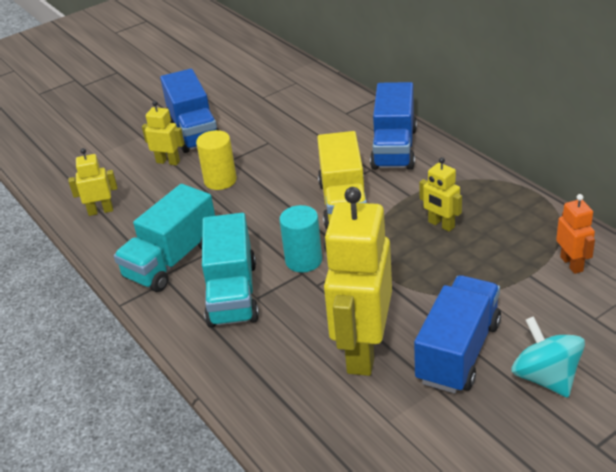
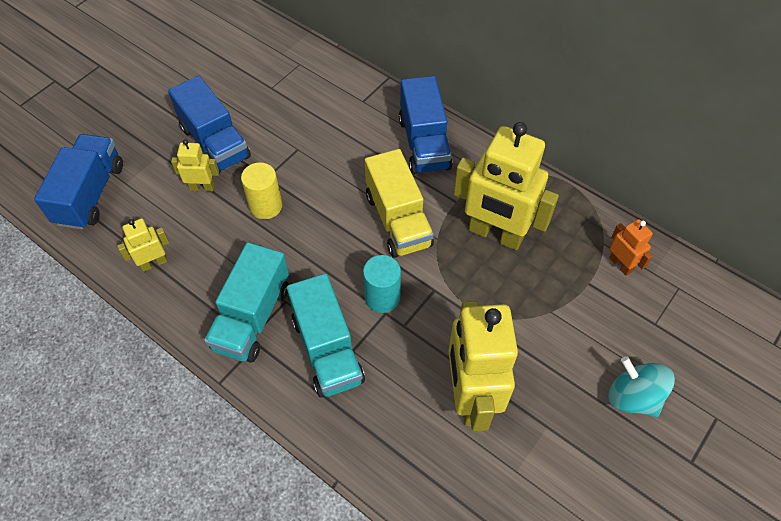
camera: 20 degrees left, 20 degrees up
(441, 225) = (495, 234): yellow robot -> yellow robot, size x2.15
(458, 352) = (553, 382): blue truck -> blue truck (90, 194)

